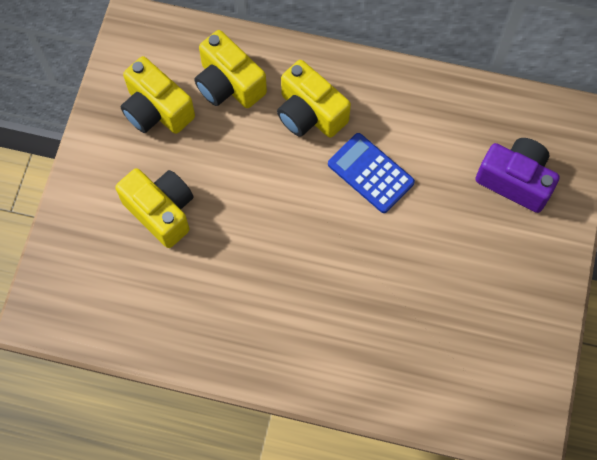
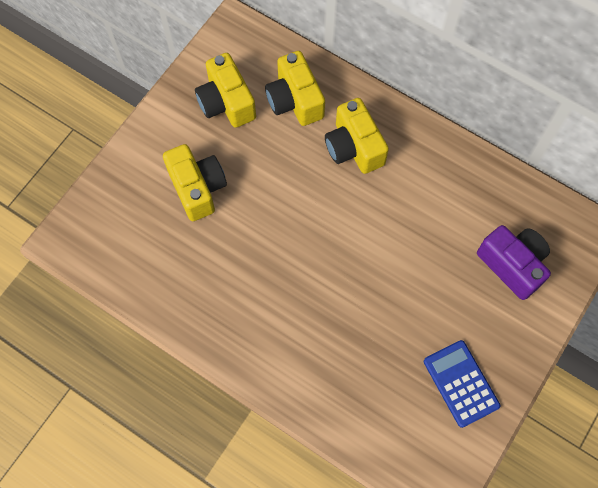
camera: 20 degrees right, 0 degrees up
(370, 173) = (387, 215): blue calculator -> blue calculator (461, 383)

